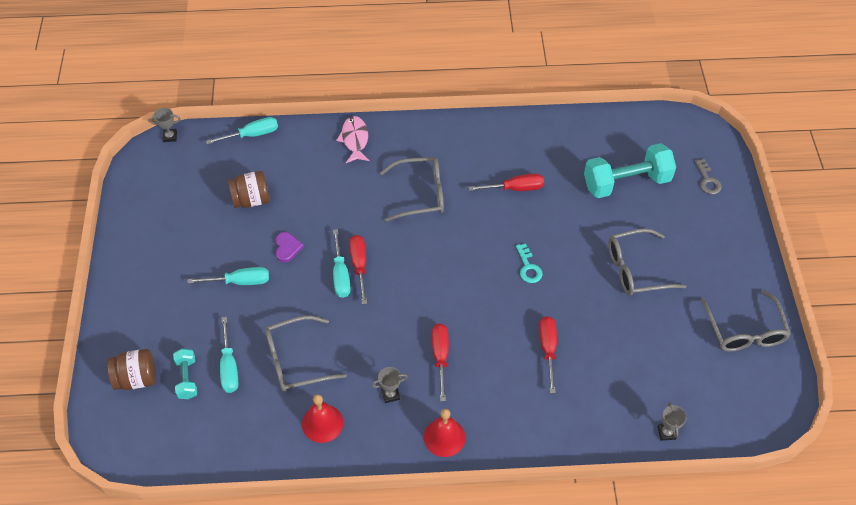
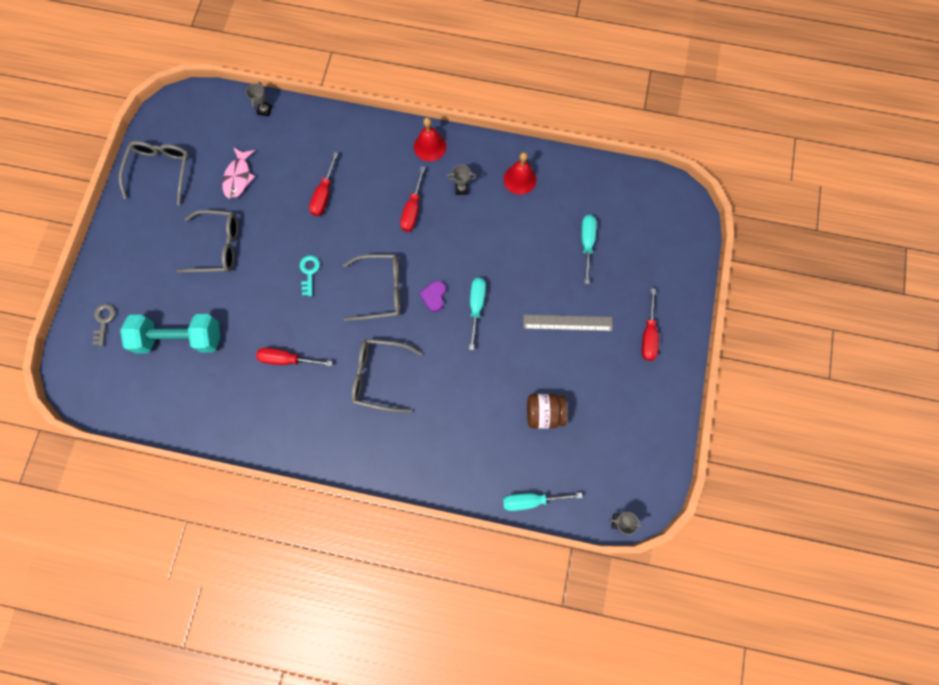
camera: 165 degrees left, 20 degrees up
(137, 378) = (664, 252): brown jar -> none
(187, 379) = (622, 242): turquoise dumbbell -> none
(240, 282) = (567, 323): turquoise screwdriver -> grey ruler
(287, 248) = (519, 348): purple heart -> purple heart (434, 296)
(296, 360) = (531, 235): grey glasses -> grey glasses (381, 290)
(354, 139) = (425, 464): pink fish -> pink fish (238, 177)
(359, 266) = (457, 312): red screwdriver -> red screwdriver (648, 335)

